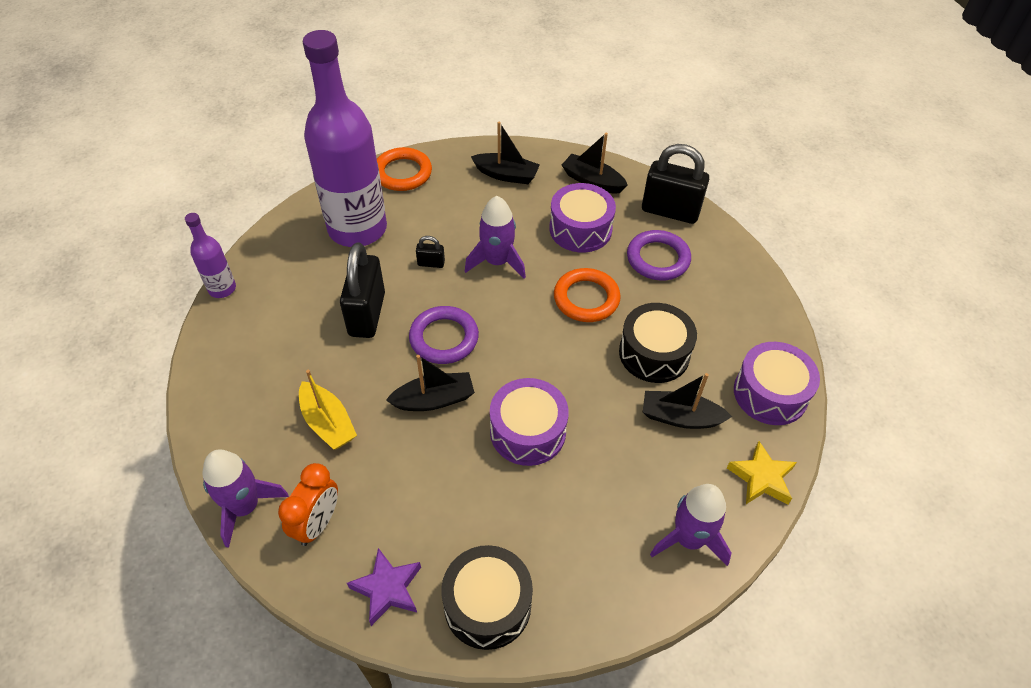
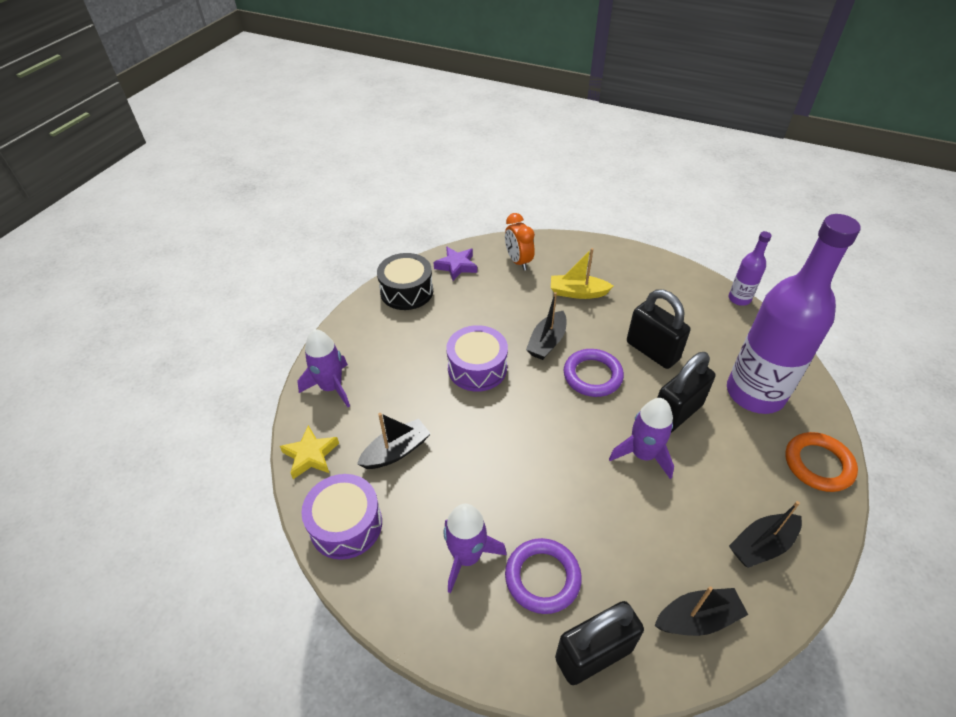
camera: 135 degrees right, 5 degrees down
(245, 507) = (555, 244): purple rocket -> purple rocket (467, 556)
(431, 263) = (676, 413): black padlock -> black padlock, size x2.26
(580, 229) = (633, 546): purple drum -> none
(586, 298) = (549, 483): orange ring -> none
(654, 353) = (457, 482): black drum -> none

